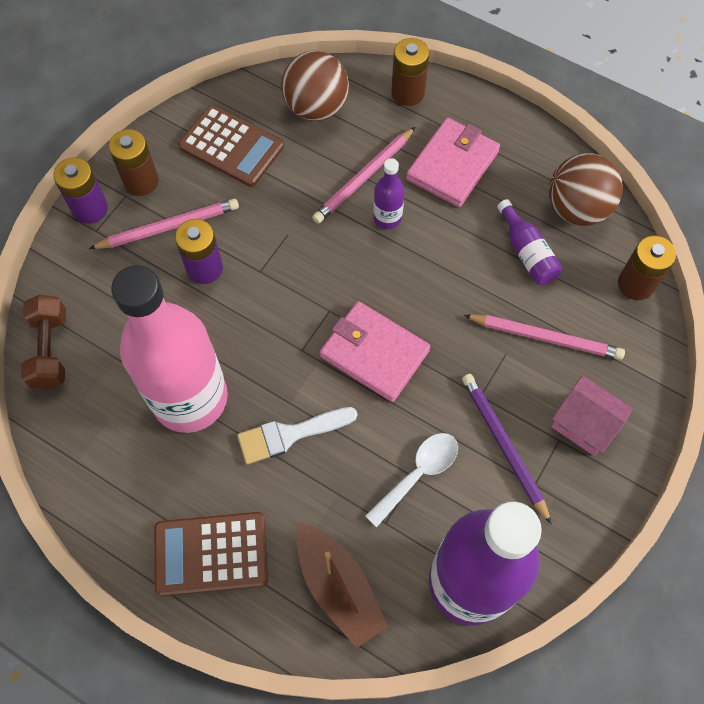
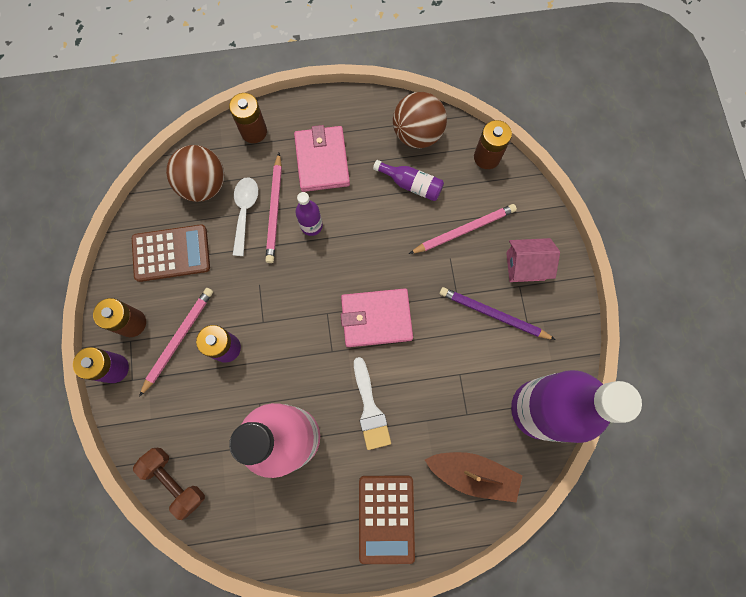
camera: 40 degrees left, 10 degrees up
(211, 554) = (386, 518): brown calculator -> brown calculator turned 45 degrees counterclockwise
(290, 434) = (370, 408): white brush -> white brush turned 45 degrees counterclockwise
(418, 474) = (461, 370): white spoon -> white spoon (245, 212)

